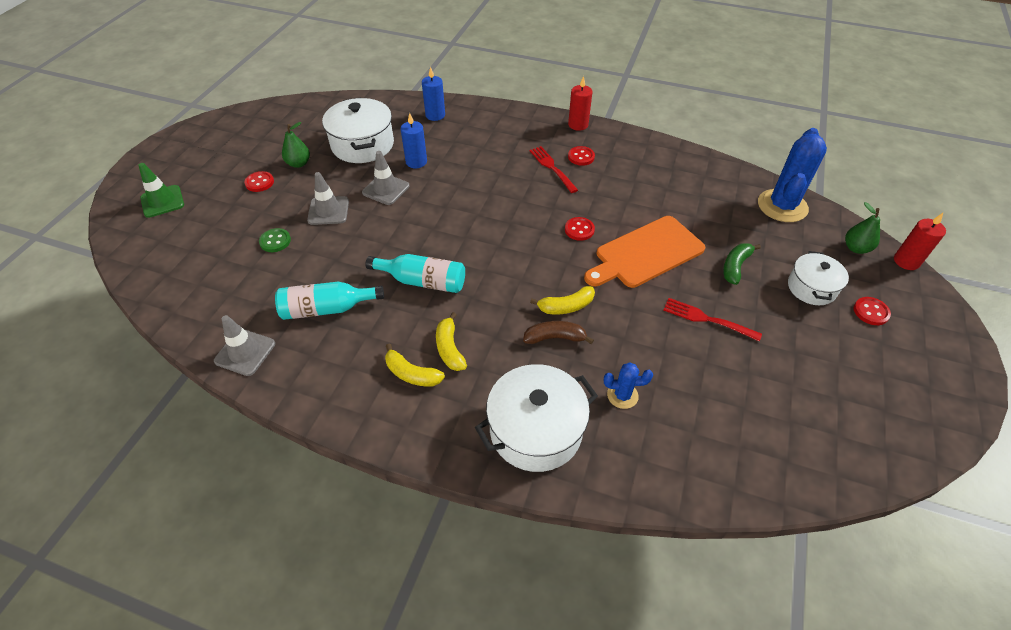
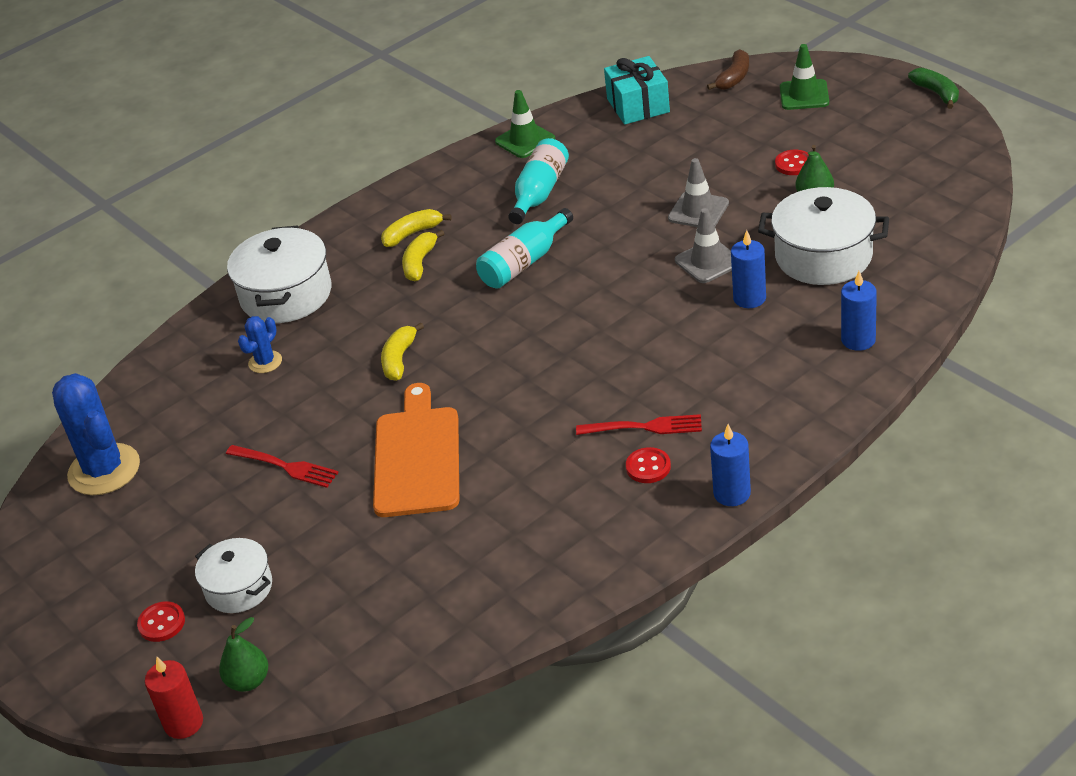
camera: 125 degrees right, 10 degrees down
(179, 293) = (638, 105): none -> turquoise gift
(245, 352) = (525, 140): grey traffic cone -> green traffic cone
(275, 241) = (672, 168): green button -> none
(449, 348) = (419, 263): yellow banana -> yellow banana turned 90 degrees counterclockwise
(555, 338) = (368, 338): brown banana -> brown banana (734, 78)
(578, 125) = (732, 493): red candle -> blue candle
(579, 230) = (504, 411): red button -> none
(708, 319) = (284, 466): red fork -> red fork turned 60 degrees clockwise
(735, 267) = (328, 532): green banana -> green banana (936, 93)
(782, 206) = (381, 648): blue cactus -> blue cactus (104, 470)

